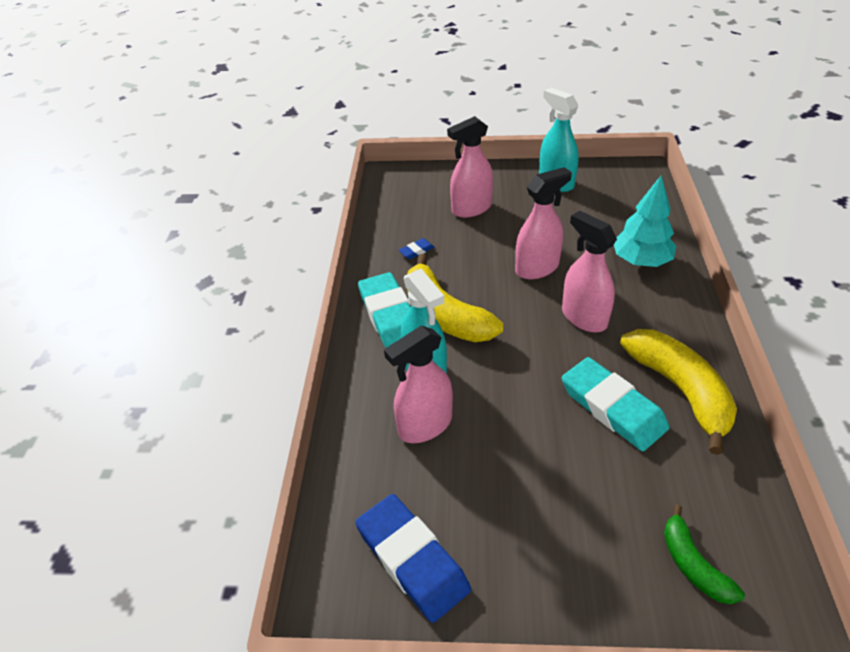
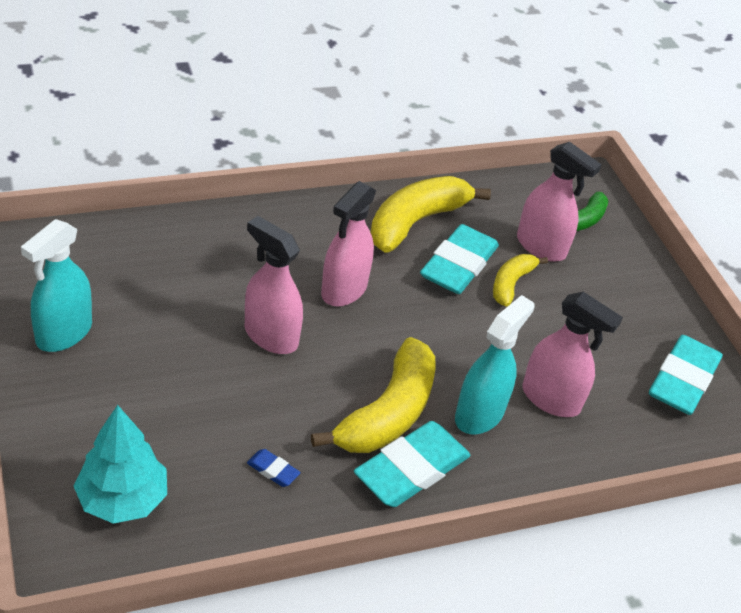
camera: 120 degrees left, 0 degrees up
(412, 559) = (683, 380): blue eraser -> turquoise eraser
(471, 208) = (152, 423): pink spray bottle -> pink spray bottle (541, 247)
(581, 445) = (511, 284): none -> yellow banana
(641, 261) = (229, 246): turquoise tree -> turquoise tree (122, 499)

